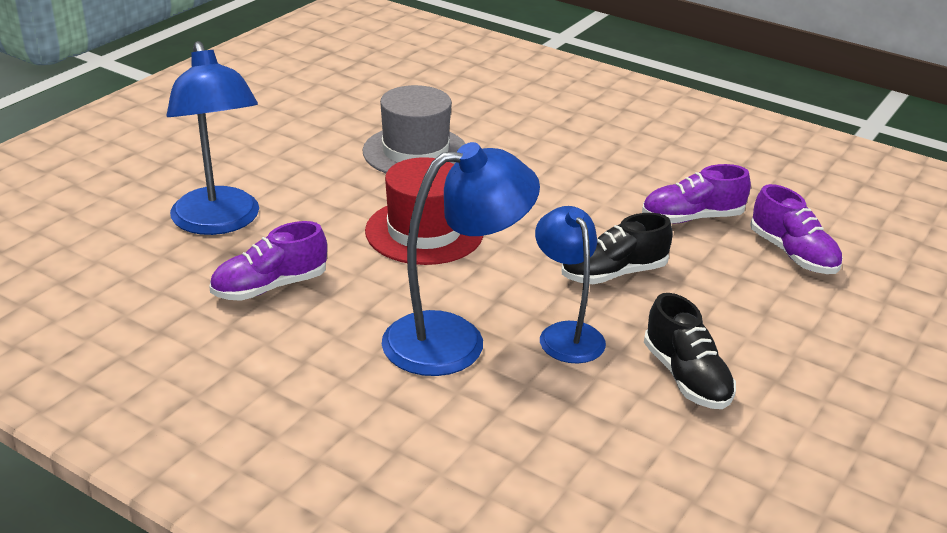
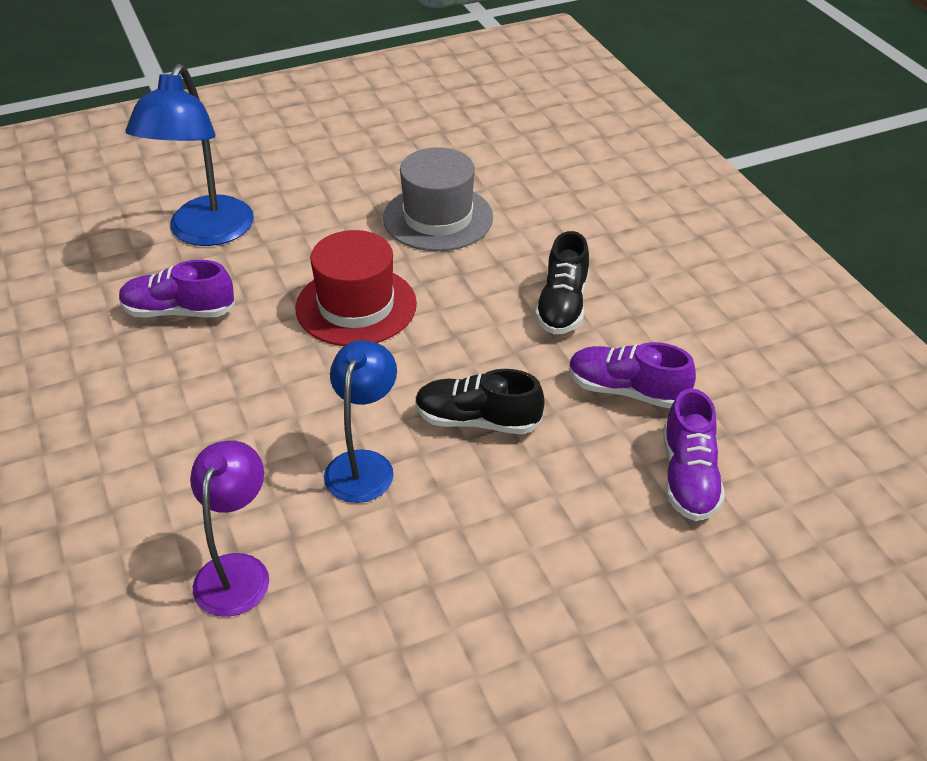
camera: 35 degrees right, 10 degrees up
(454, 340) = (264, 427): blue lamp -> none
(558, 444) = (237, 571): none -> purple lamp
(686, 377) = (421, 562): black shoe -> black shoe (562, 306)

